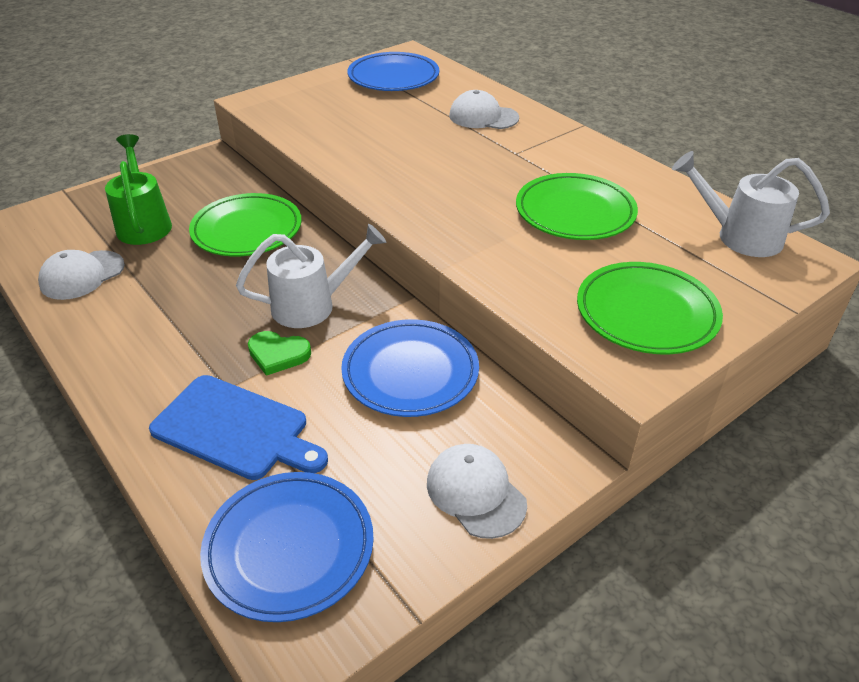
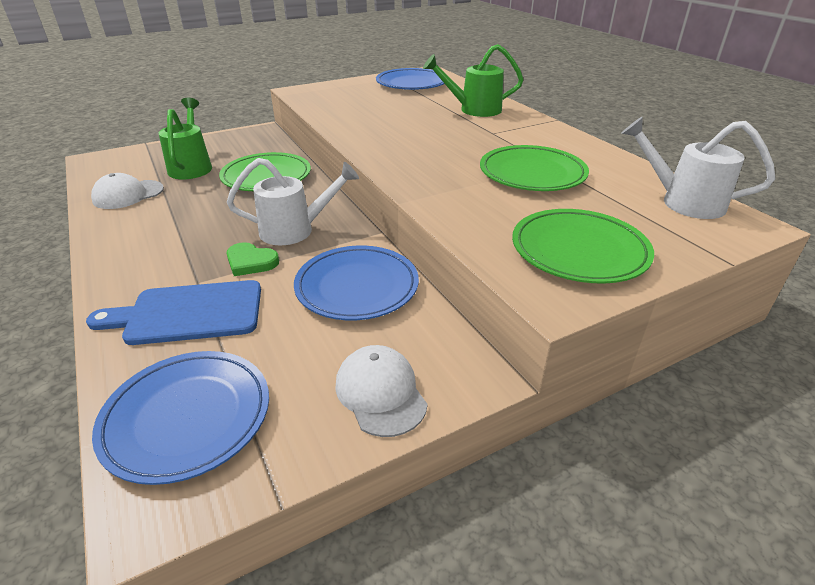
camera: 10 degrees right, 5 degrees down
(235, 429) = (189, 313): blue cutting board -> blue cutting board turned 135 degrees clockwise
(483, 117) = (474, 110): white cap -> green watering can

